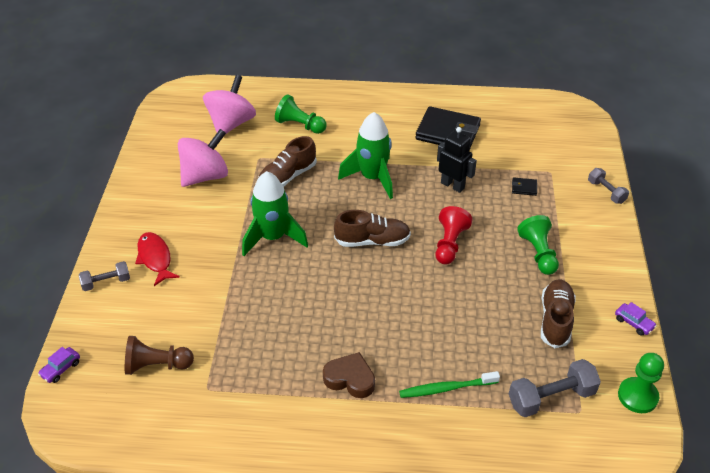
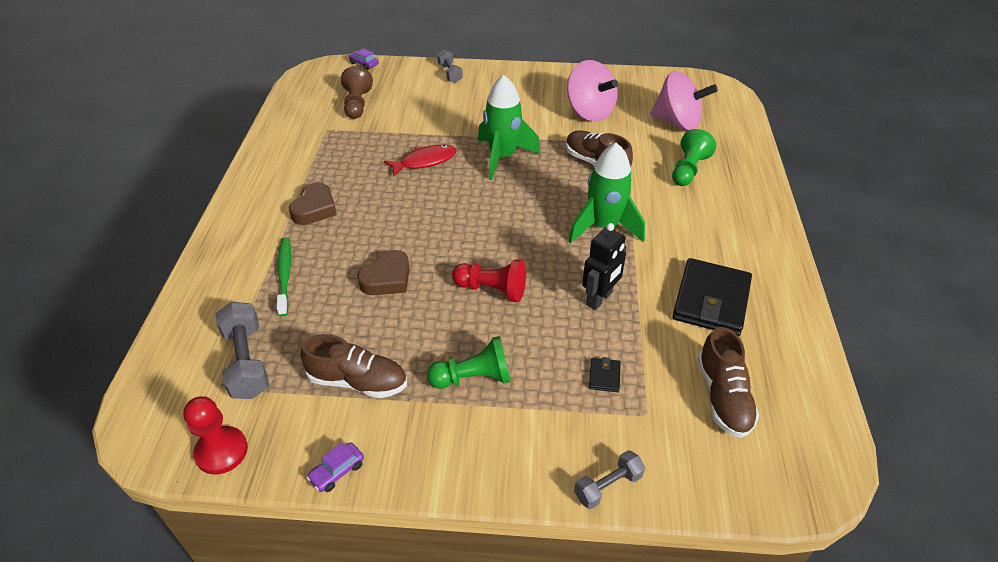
camera: 90 degrees right, 0 degrees up
(155, 258) = (477, 93): red fish -> red fish (425, 161)
(372, 241) = (497, 225): brown shoe -> brown shoe (723, 396)
(444, 311) = (387, 279): none -> brown heart
(637, 396) = (221, 451): green pawn -> red pawn

